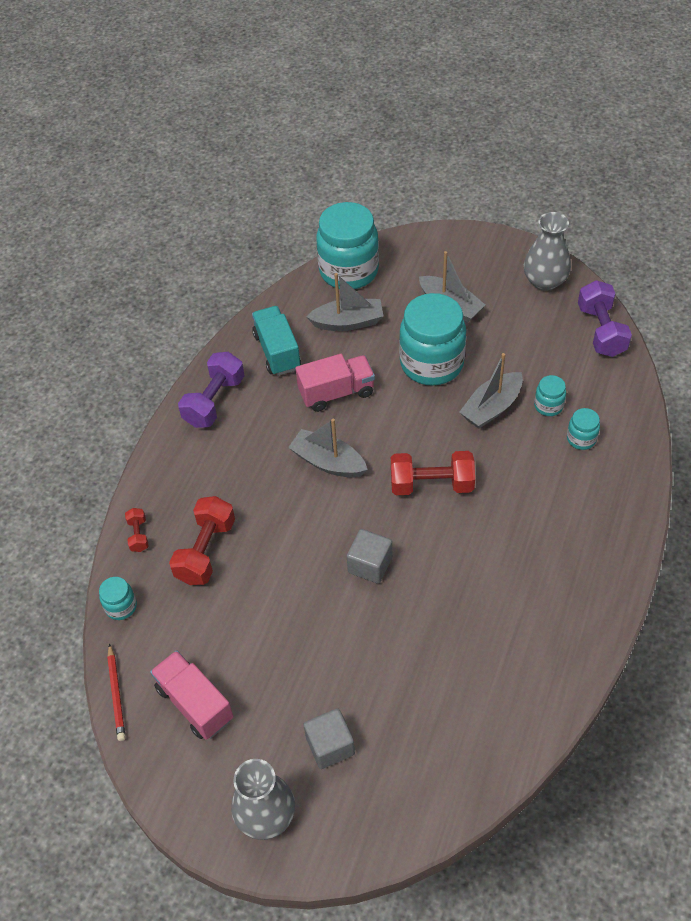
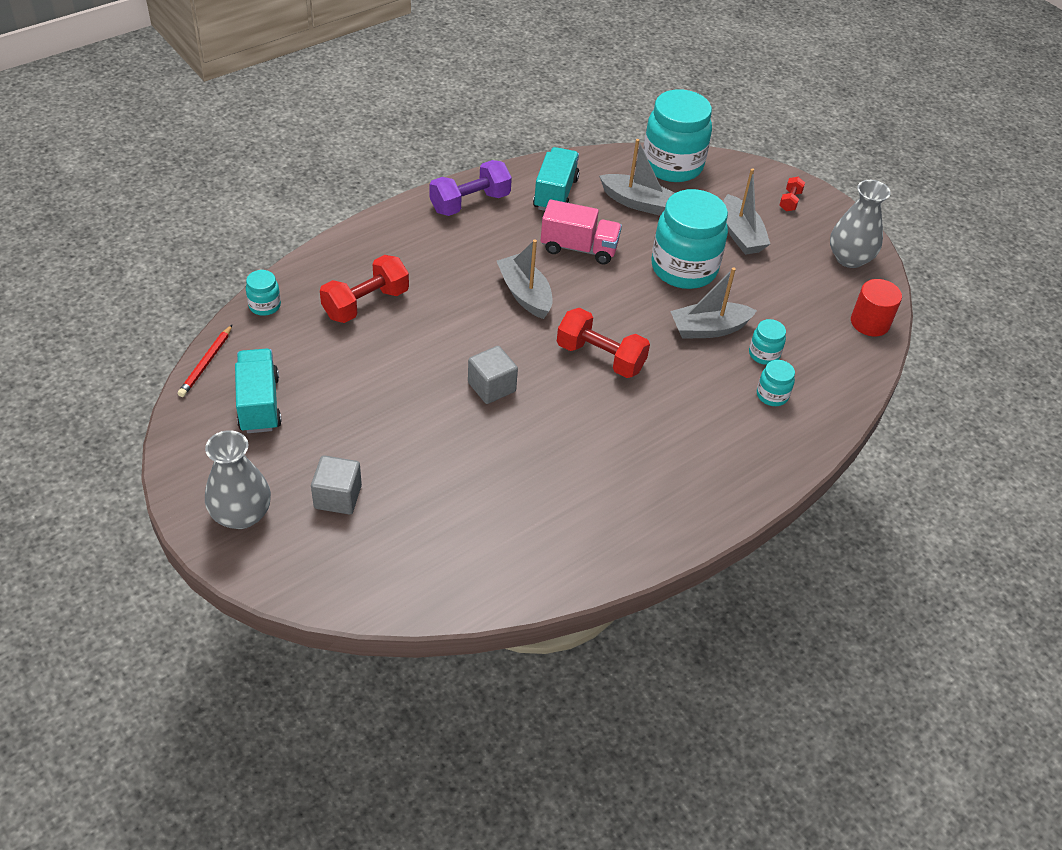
camera: 25 degrees right, 5 degrees down
(138, 535) = (323, 264): red dumbbell -> red dumbbell (790, 201)
(195, 703) = (259, 404): pink truck -> turquoise truck
(601, 331) = (870, 322): purple dumbbell -> red cylinder

